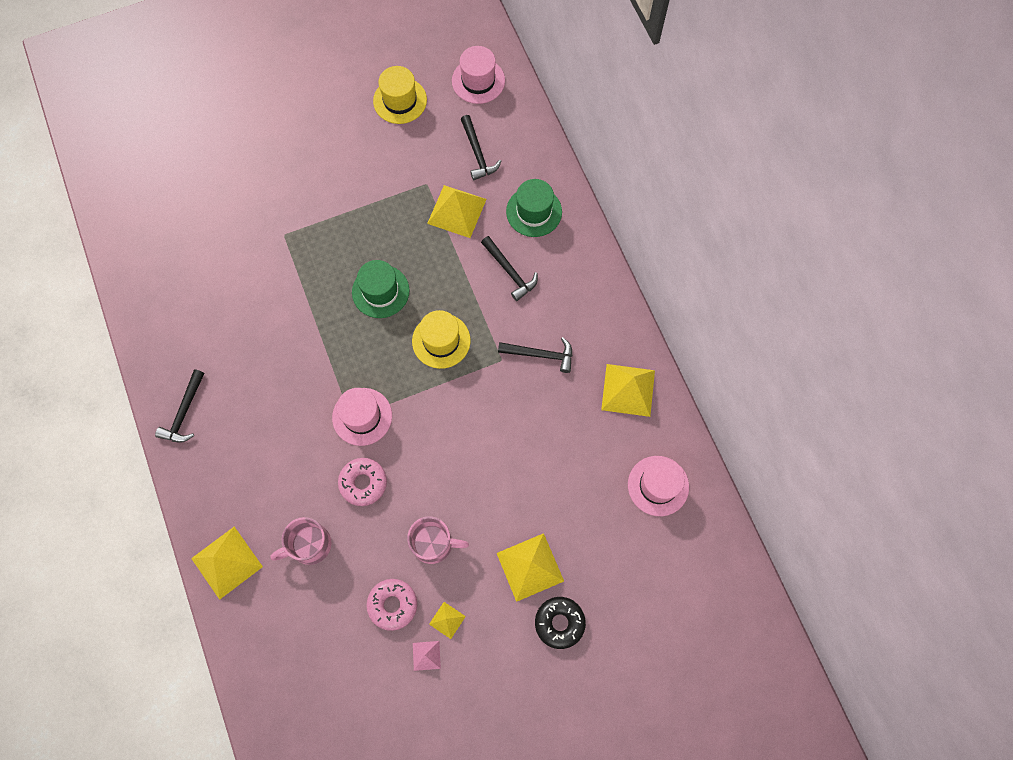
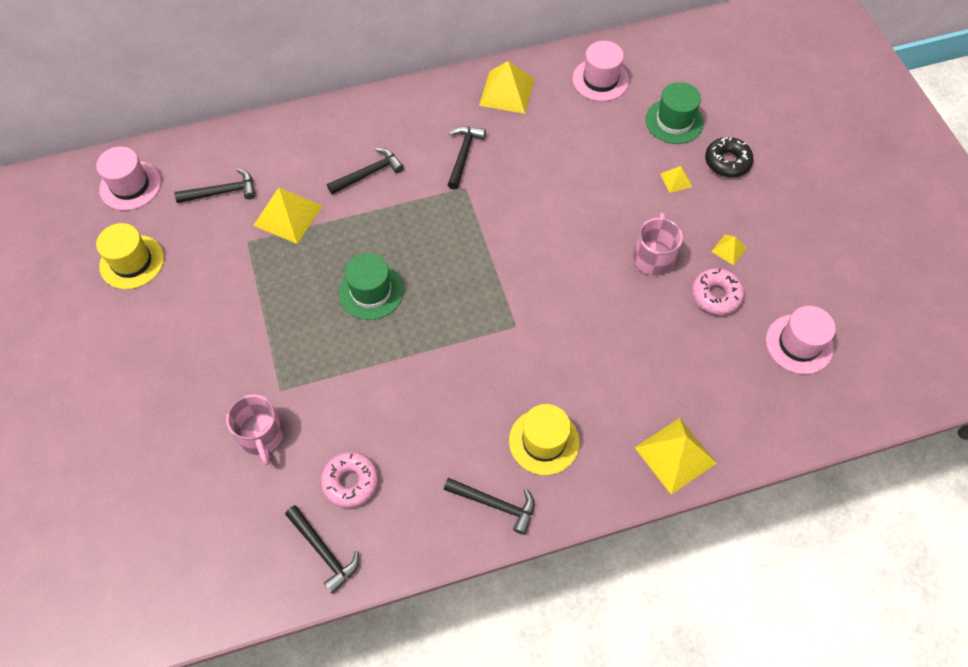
camera: 85 degrees left, 10 degrees down
(149, 289) = (324, 551): none -> black hammer
(309, 545) = (655, 370): pink mug -> pink mug (261, 435)
(362, 416) = (515, 315): pink hat -> pink hat (799, 344)
(363, 483) = (589, 317): pink donut -> pink donut (350, 482)
(426, 655) = (764, 268): pink pyramid -> none
(441, 341) = (437, 238): yellow hat -> yellow hat (544, 441)
(530, 567) = (676, 180): yellow pyramid -> yellow pyramid, size x0.50
(534, 211) = (304, 148): green hat -> green hat (674, 121)

